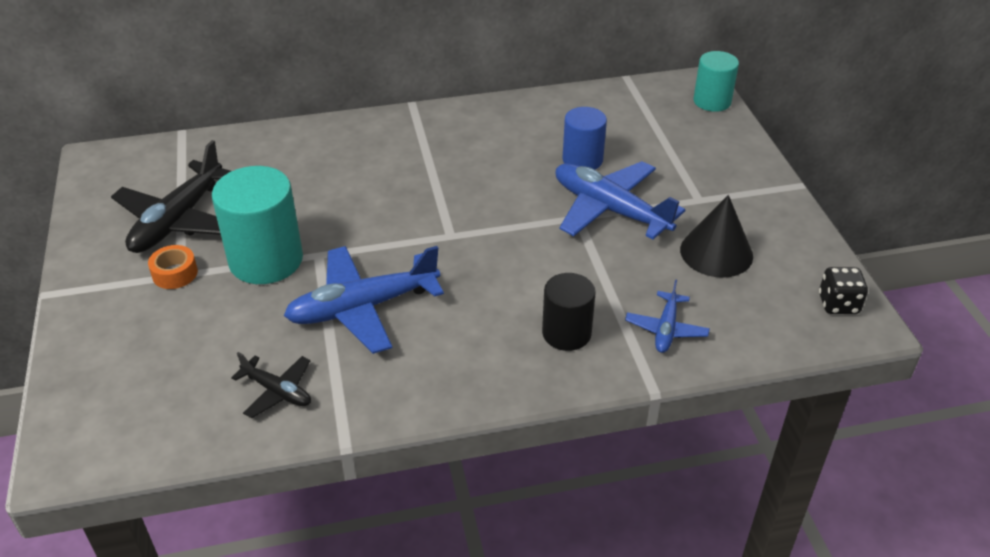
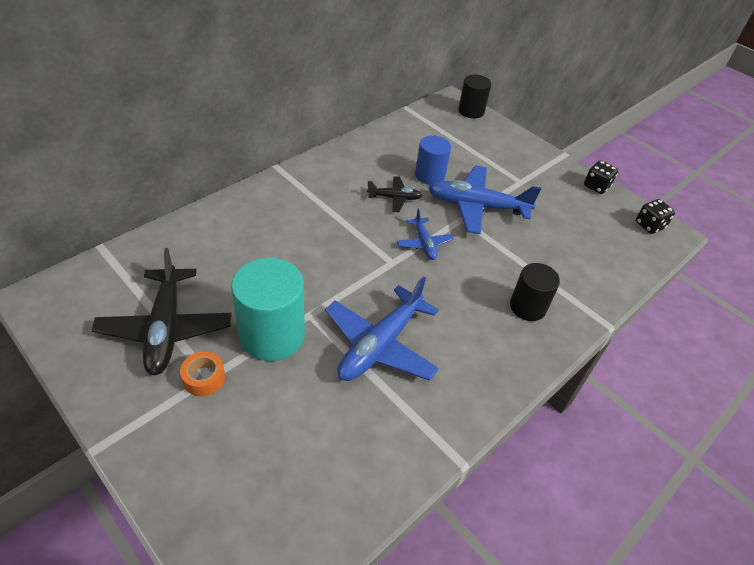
camera: 35 degrees left, 5 degrees up
(277, 391) = (377, 444): black plane -> black plane (394, 198)
(666, 329) = (580, 279): blue plane -> blue plane (424, 243)
(712, 101) = (471, 111): turquoise cylinder -> black cylinder
(716, 252) = (561, 215): black cone -> none
(806, 235) = (596, 186): none -> black dice

